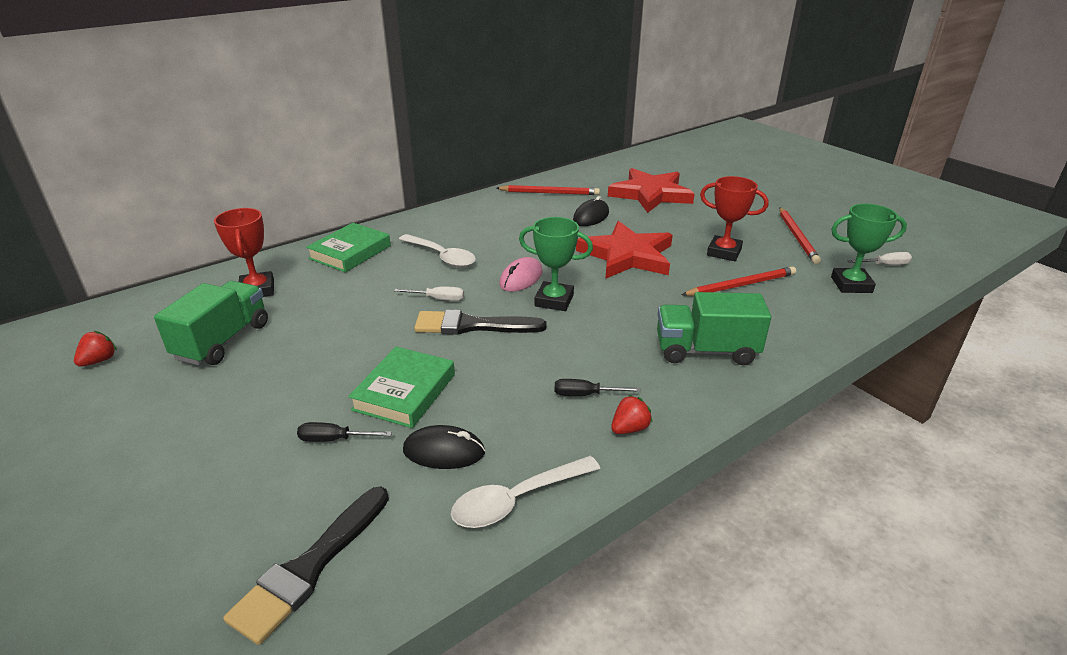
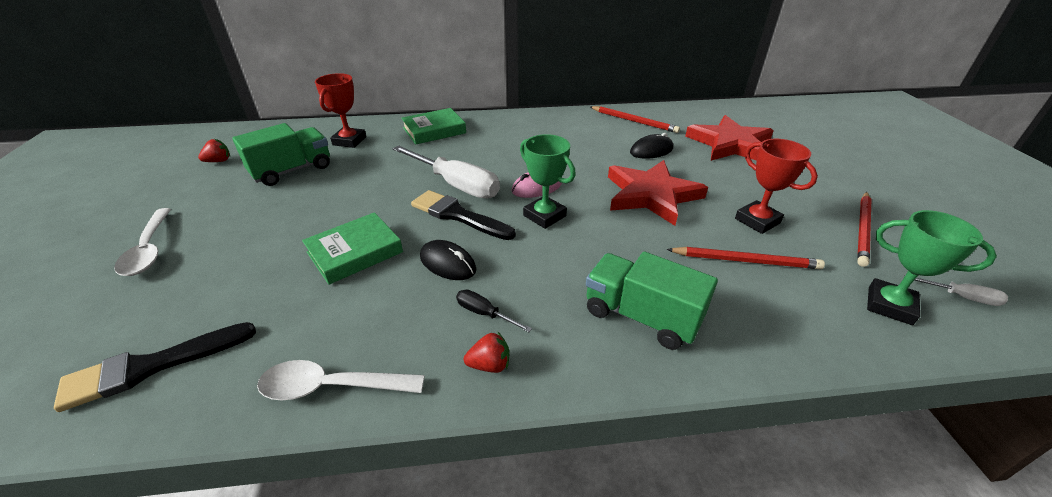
camera: 30 degrees right, 5 degrees up
(334, 439) = (273, 271): black screwdriver -> none
(438, 299) = (456, 185): white screwdriver -> white screwdriver, size x2.23
(442, 256) = (494, 151): white spoon -> white spoon (149, 249)
(444, 452) = (328, 315): black mouse -> black mouse (448, 263)

